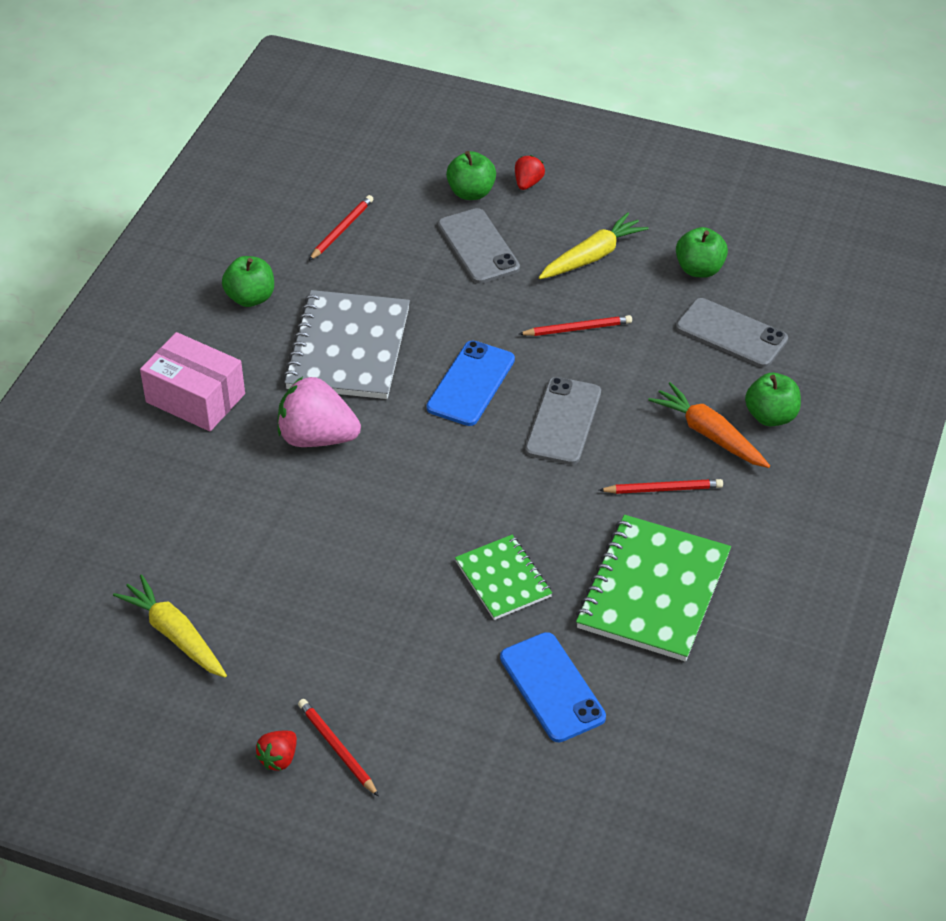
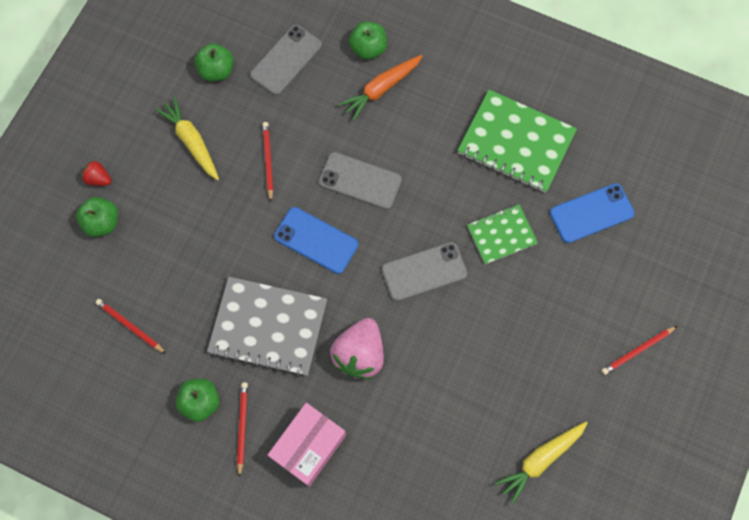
camera: 85 degrees left, 25 degrees up
(279, 758) = (645, 389): red strawberry -> none
(478, 247) = (167, 222): grey phone -> grey phone (424, 271)
(663, 489) = (429, 125): red pencil -> red pencil (242, 427)

